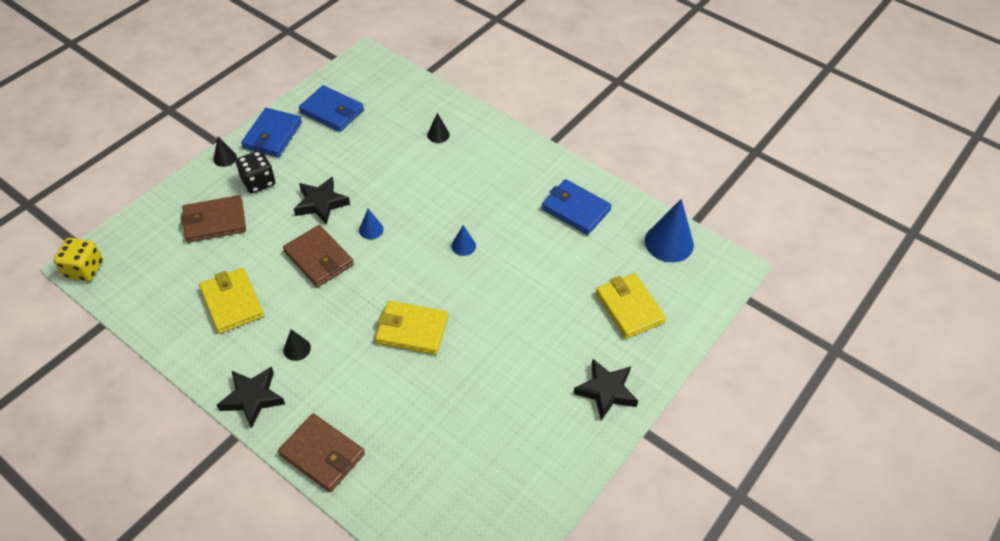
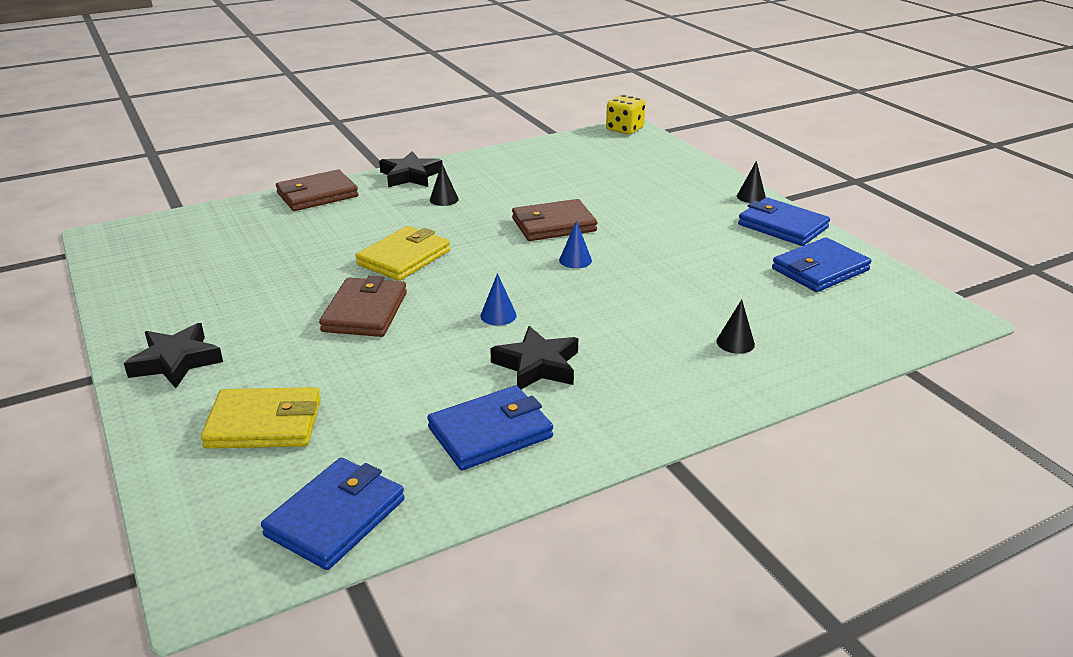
camera: 115 degrees right, 20 degrees down
(215, 221) = (649, 182): brown wallet -> brown wallet (365, 312)
(232, 303) = (530, 179): yellow wallet -> none
(258, 182) = (699, 209): black dice -> none
(321, 203) = (641, 238): black star -> black star (537, 365)
(669, 242) = (335, 517): blue cone -> blue wallet

